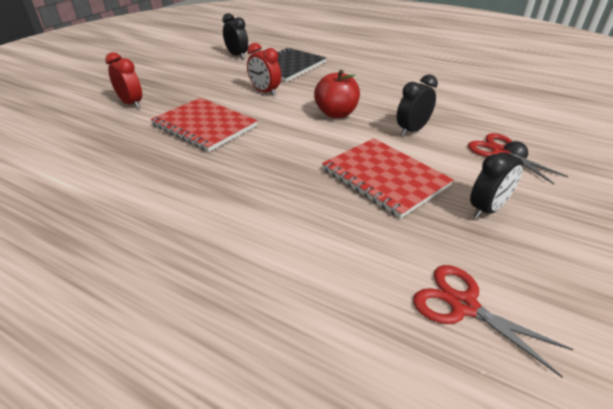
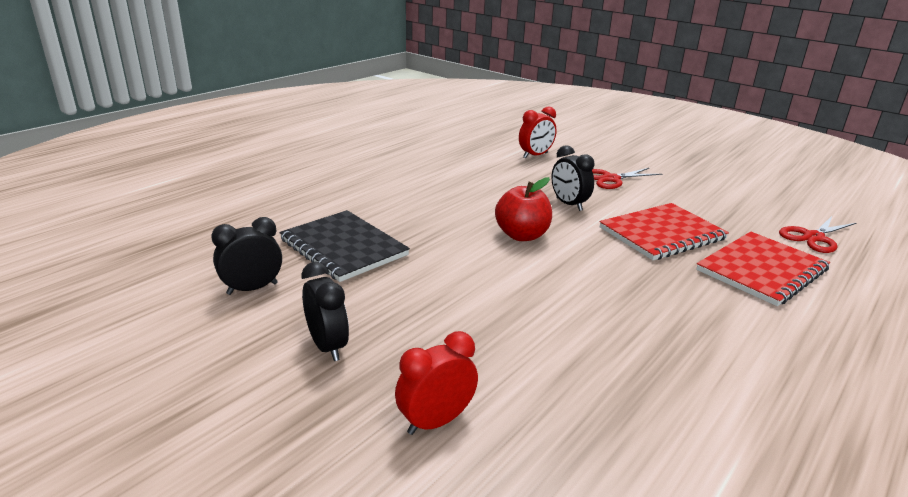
camera: 80 degrees left, 10 degrees down
(204, 126) = (542, 335): red notebook -> red notebook (761, 270)
(265, 92) = (437, 276): red clock -> red clock (535, 155)
(487, 209) = (700, 204): black clock -> black clock (327, 346)

